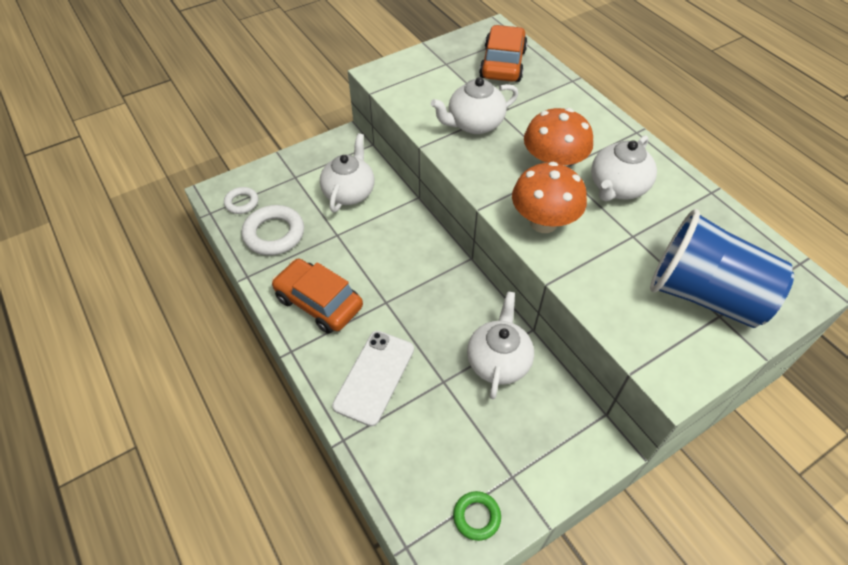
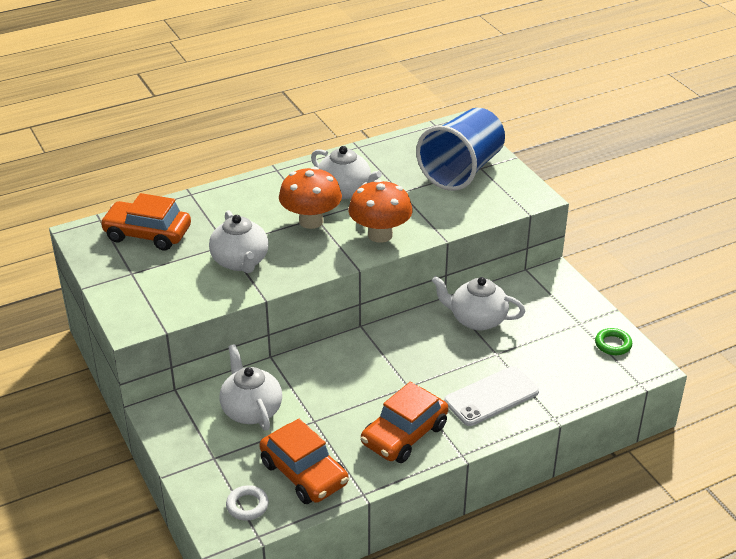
camera: 85 degrees left, 15 degrees down
(274, 234) = (304, 473): white ring -> orange car
(349, 192) = (251, 410): white teapot -> white teapot turned 45 degrees clockwise
(374, 377) = (491, 396): white phone -> white phone turned 60 degrees counterclockwise

